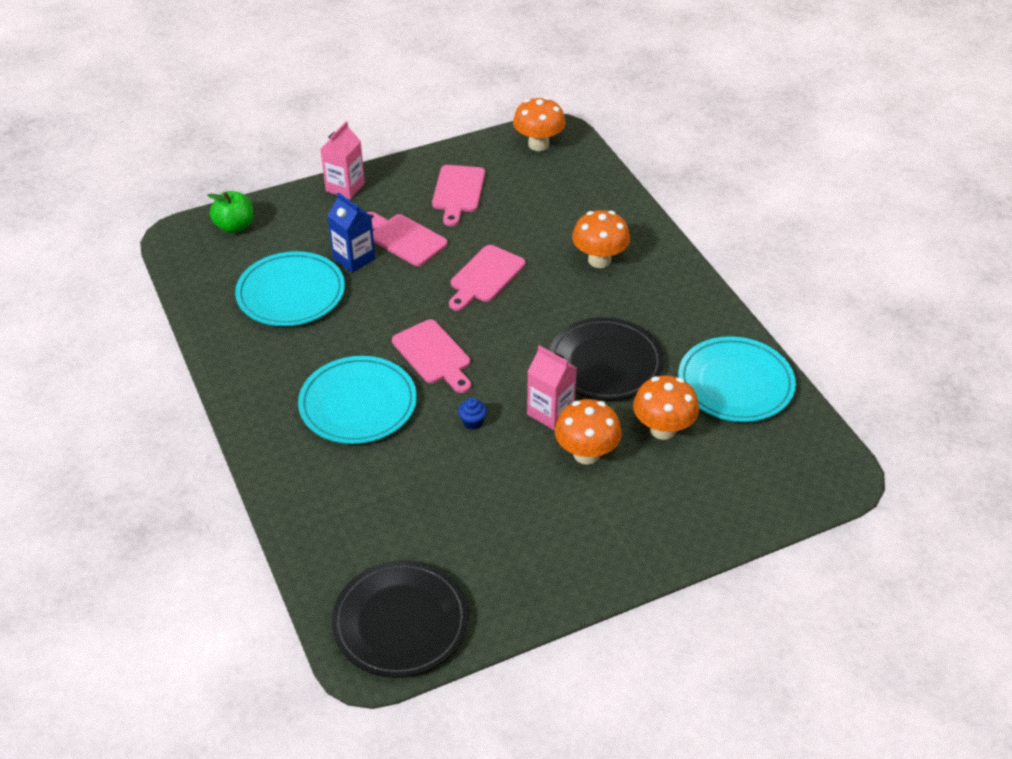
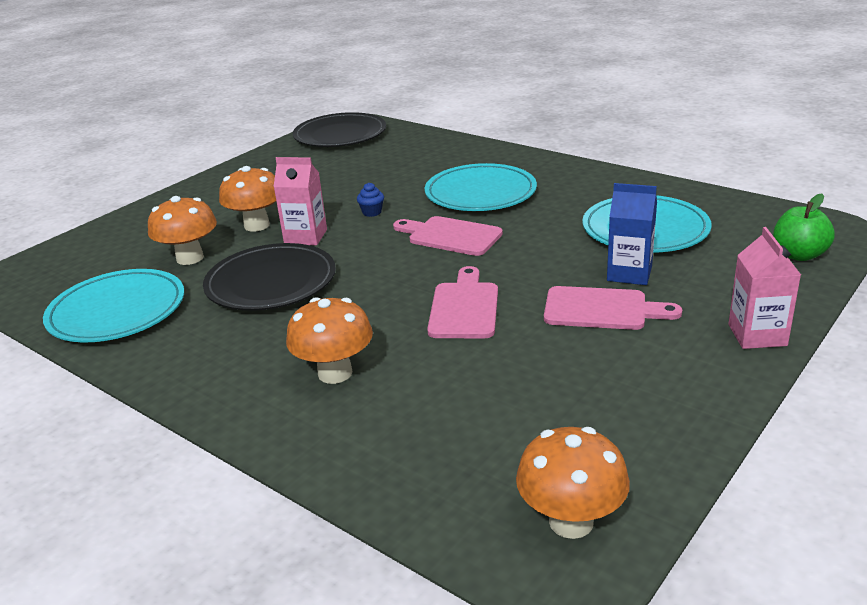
camera: 155 degrees right, 15 degrees down
(458, 192) = (607, 386): pink cutting board -> none

